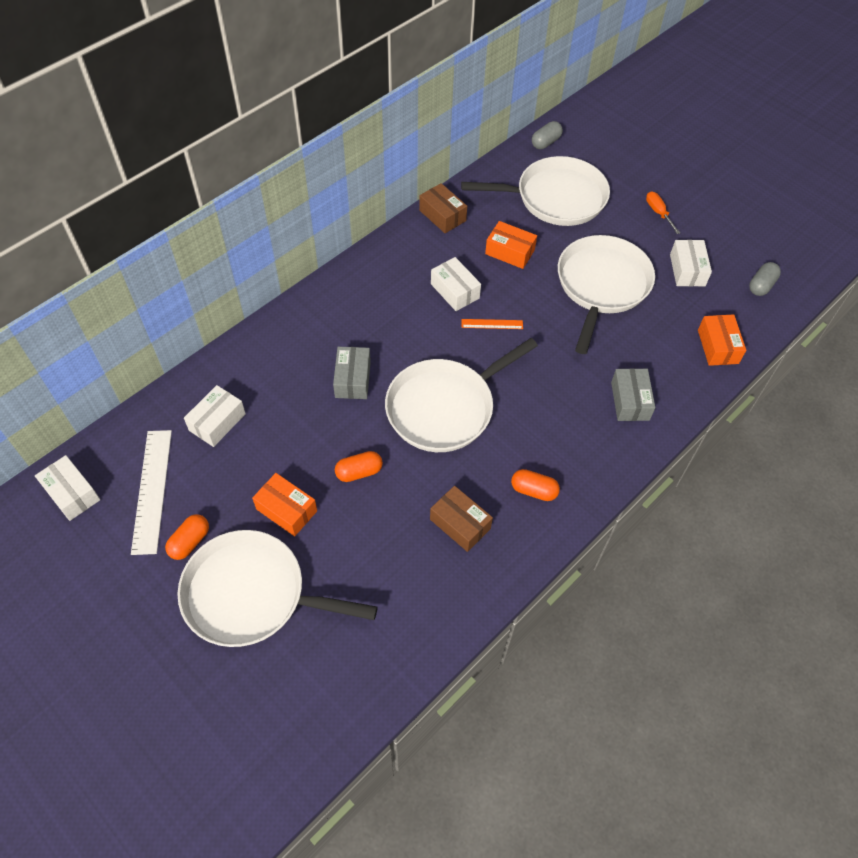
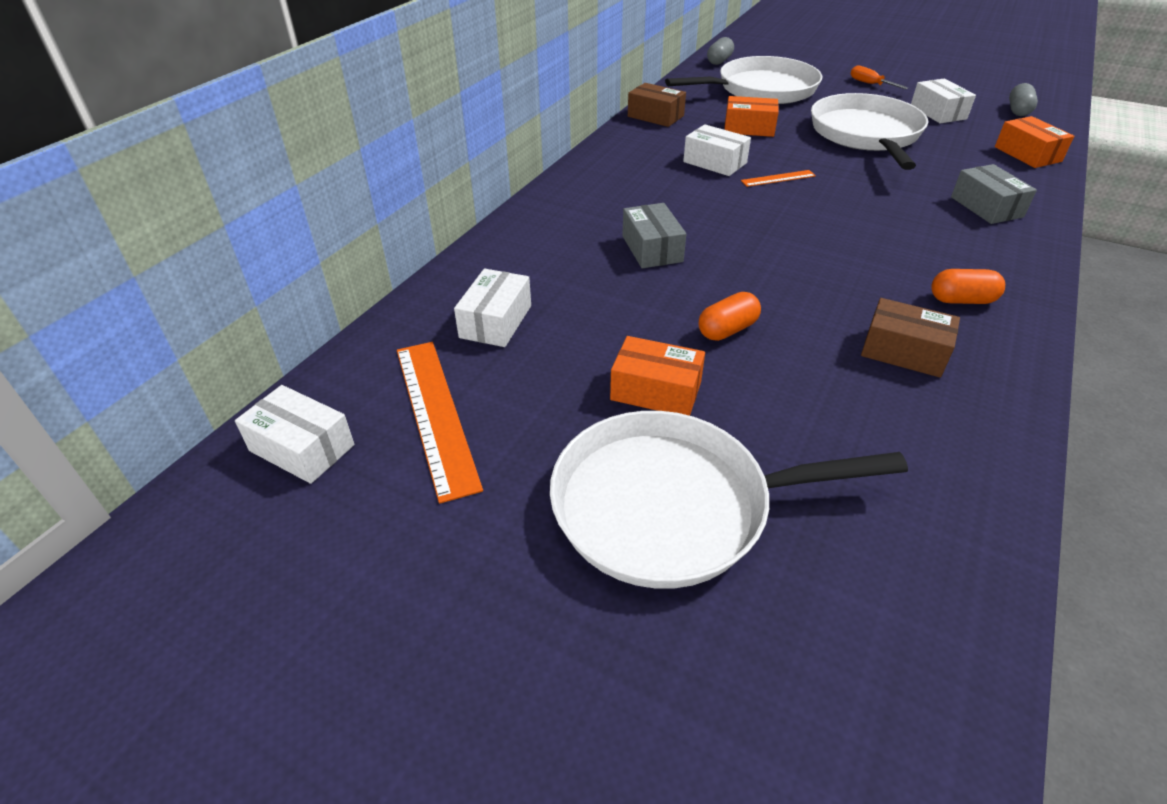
camera: 15 degrees left, 15 degrees down
(152, 490) = (435, 414): white ruler -> orange ruler
(190, 542) = (530, 463): orange capsule -> none
(444, 408) = (785, 251): white pan -> none

